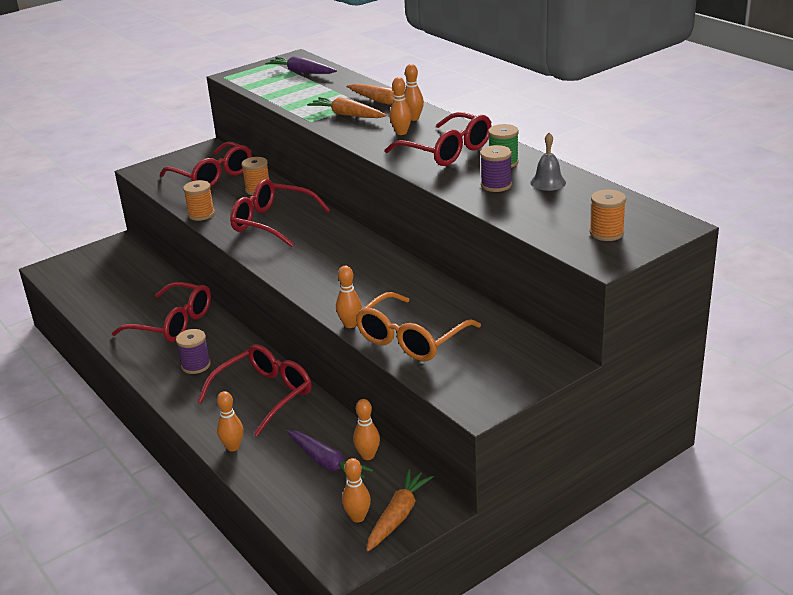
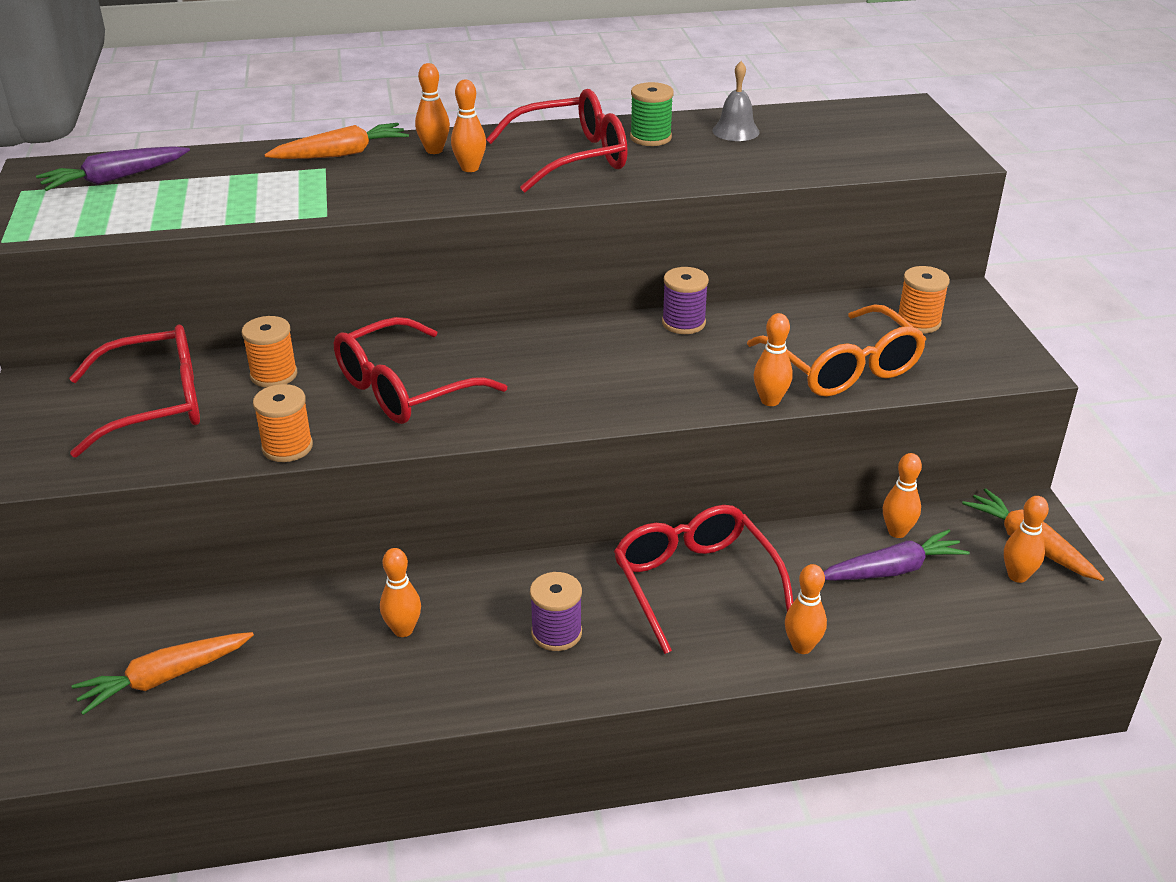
camera: 65 degrees left, 5 degrees up
(172, 323) = (403, 630): red glasses -> orange bowling pin
(347, 115) = (348, 186): orange carrot -> orange carrot (164, 678)
(496, 185) = (709, 157): purple spool -> purple spool (683, 323)
(606, 233) = (894, 139): orange spool -> orange spool (918, 322)

